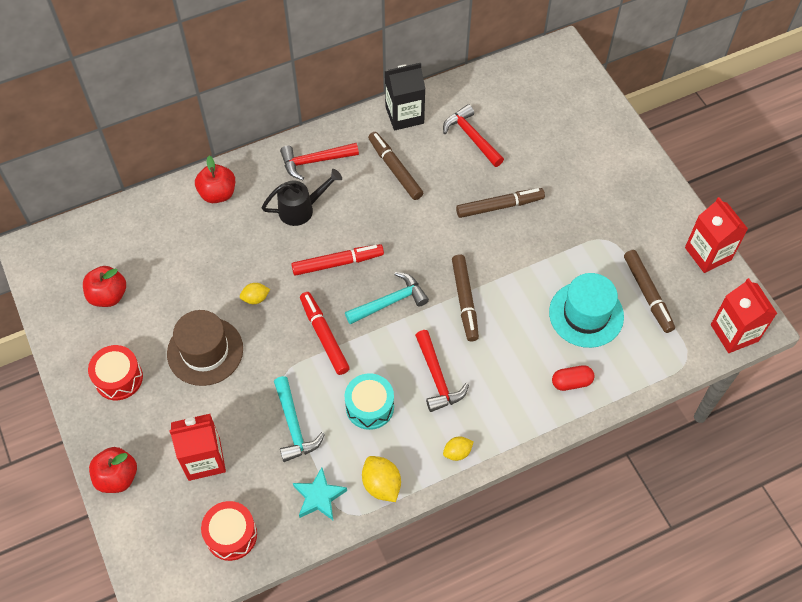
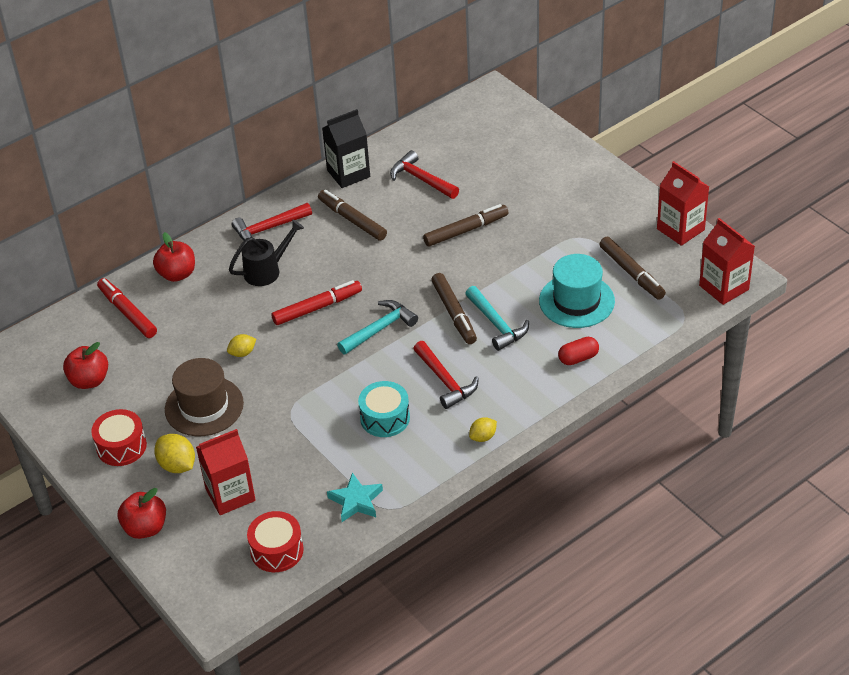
camera: 10 degrees left, 15 degrees down
(294, 426) = (313, 449): turquoise hammer -> turquoise hammer (497, 324)
(324, 336) = (321, 370): red marker -> red marker (127, 313)
(381, 485) = (415, 478): yellow lemon -> yellow lemon (177, 465)

